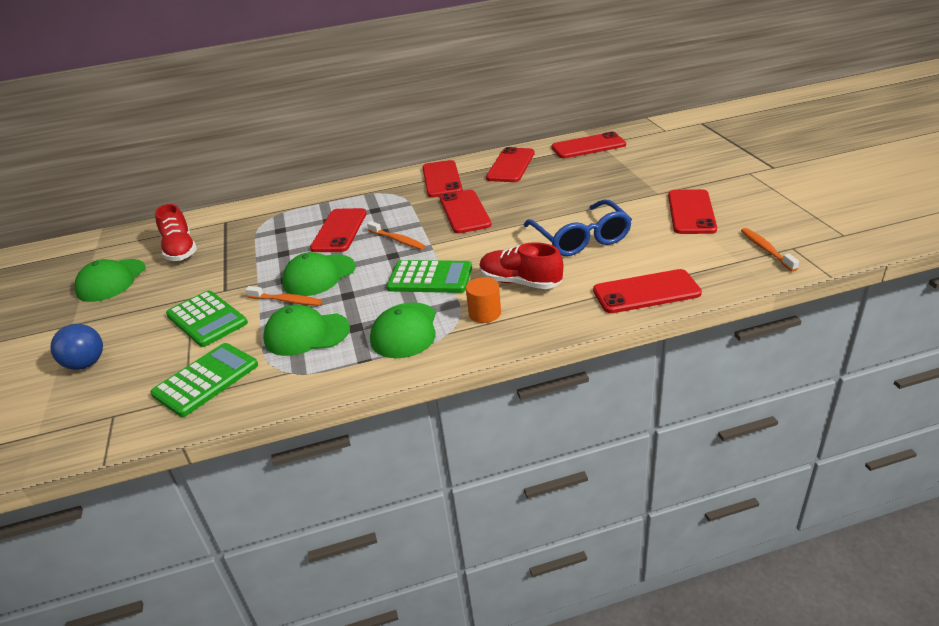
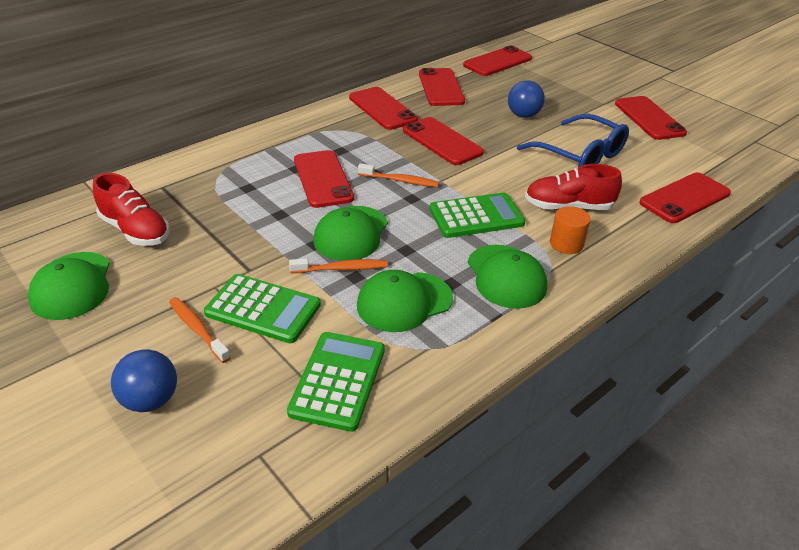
camera: 30 degrees left, 5 degrees up
(562, 197) = (523, 115): none -> blue ball
(766, 250) = (738, 145): orange toothbrush -> orange toothbrush (197, 329)

